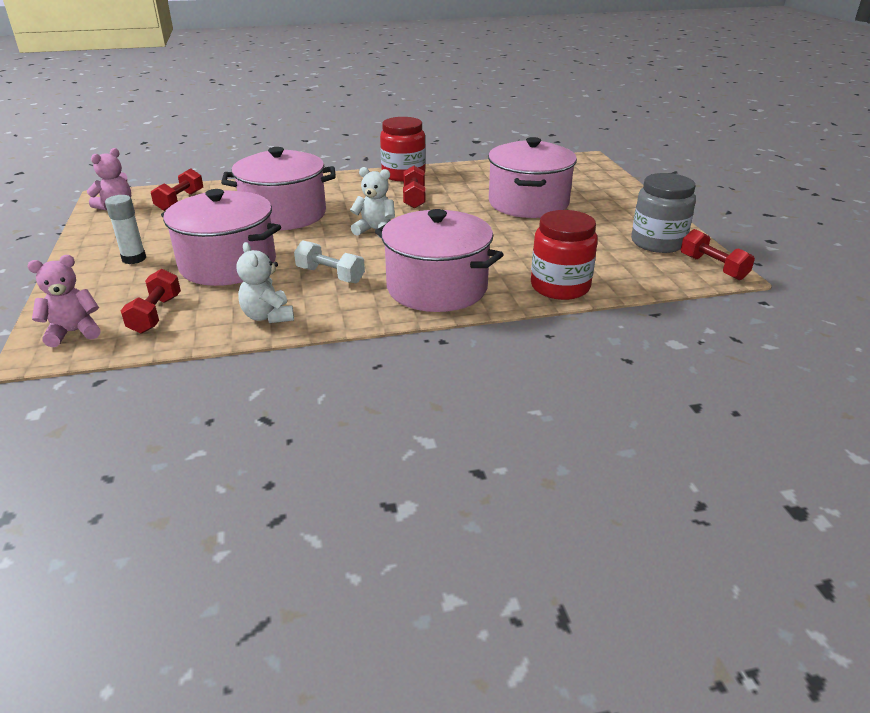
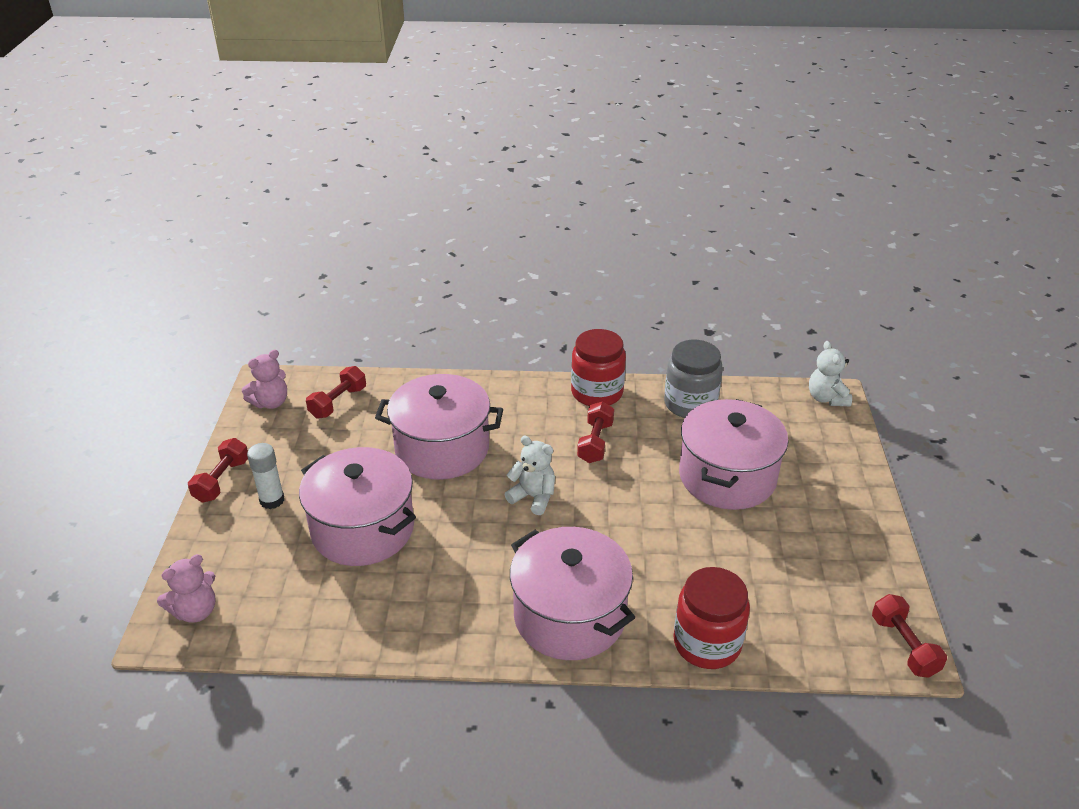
camera: 15 degrees right, 5 degrees up
(74, 332) = (195, 611): pink teddy bear -> pink teddy bear turned 150 degrees clockwise
(155, 314) = (275, 599): red dumbbell -> red dumbbell (222, 480)
(268, 316) = (382, 626): white teddy bear -> white teddy bear (826, 398)
(330, 275) = (463, 570): white dumbbell -> none
(657, 242) = (855, 585): grey jar -> grey jar (690, 404)

